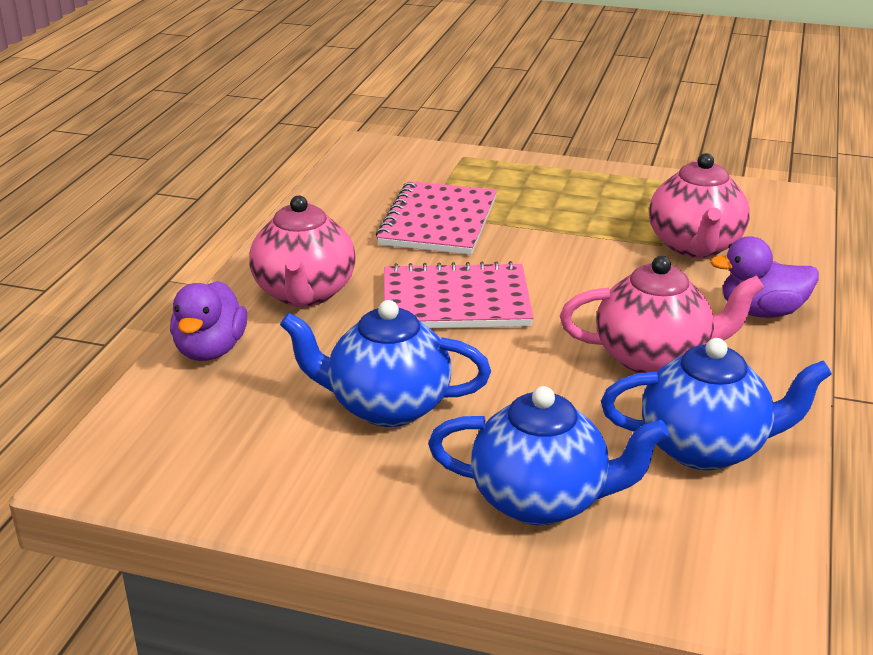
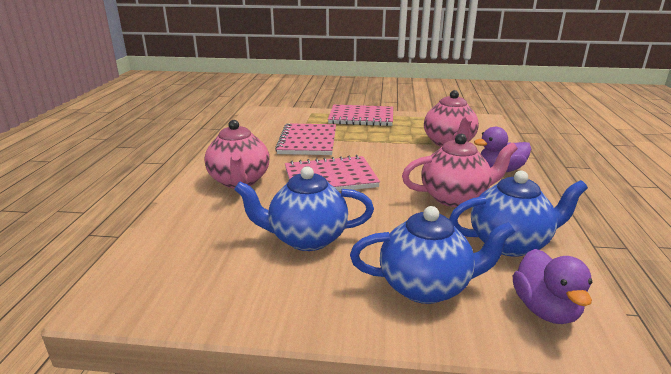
camera: 10 degrees left, 5 degrees down
(210, 350) = (185, 216): purple duck -> purple duck (545, 309)
(552, 175) = (361, 117): none -> pink notebook

